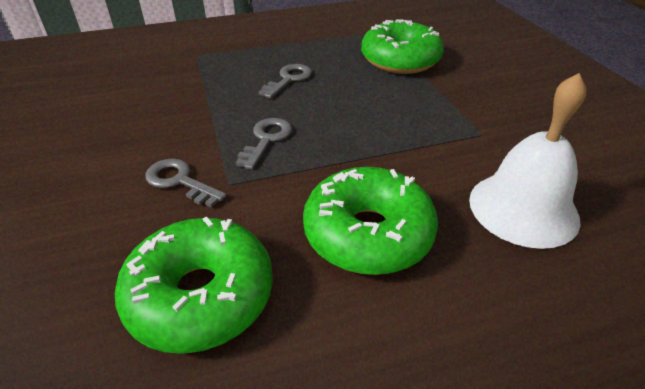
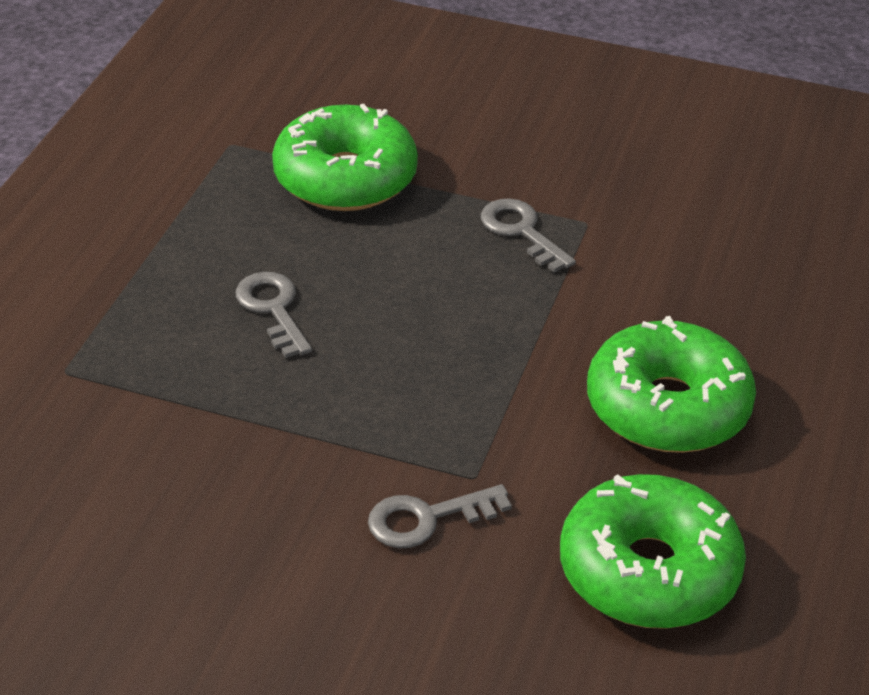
camera: 55 degrees left, 0 degrees up
(266, 140) = (412, 403): grey key -> grey key (522, 232)
(523, 208) = (731, 279): white bell -> none

